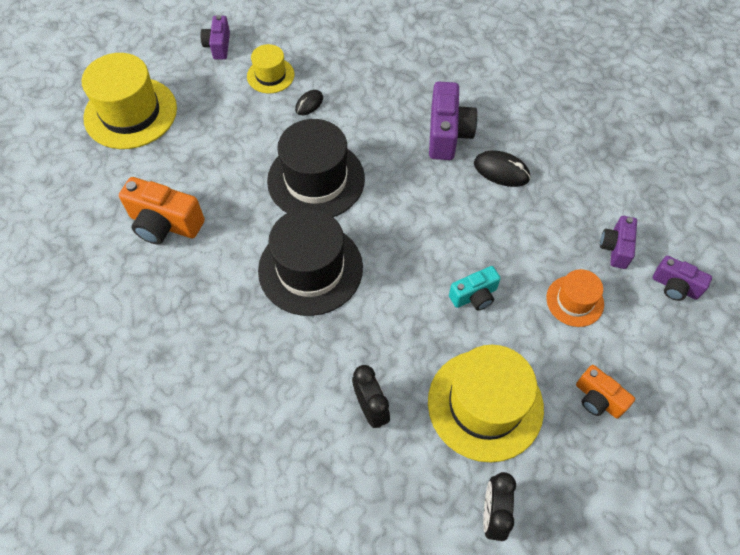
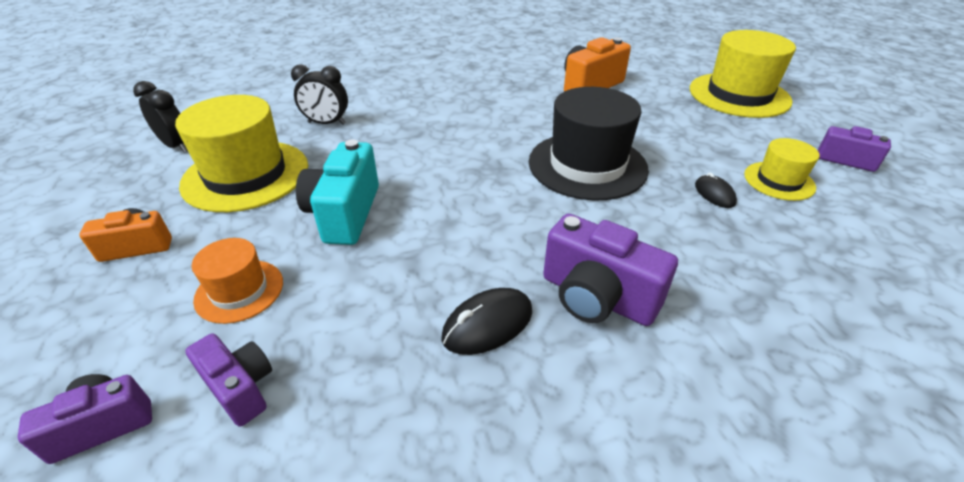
camera: 120 degrees right, 20 degrees down
(310, 269) = (481, 133): black hat -> none
(474, 296) = (345, 213): turquoise camera -> turquoise camera, size x1.63

